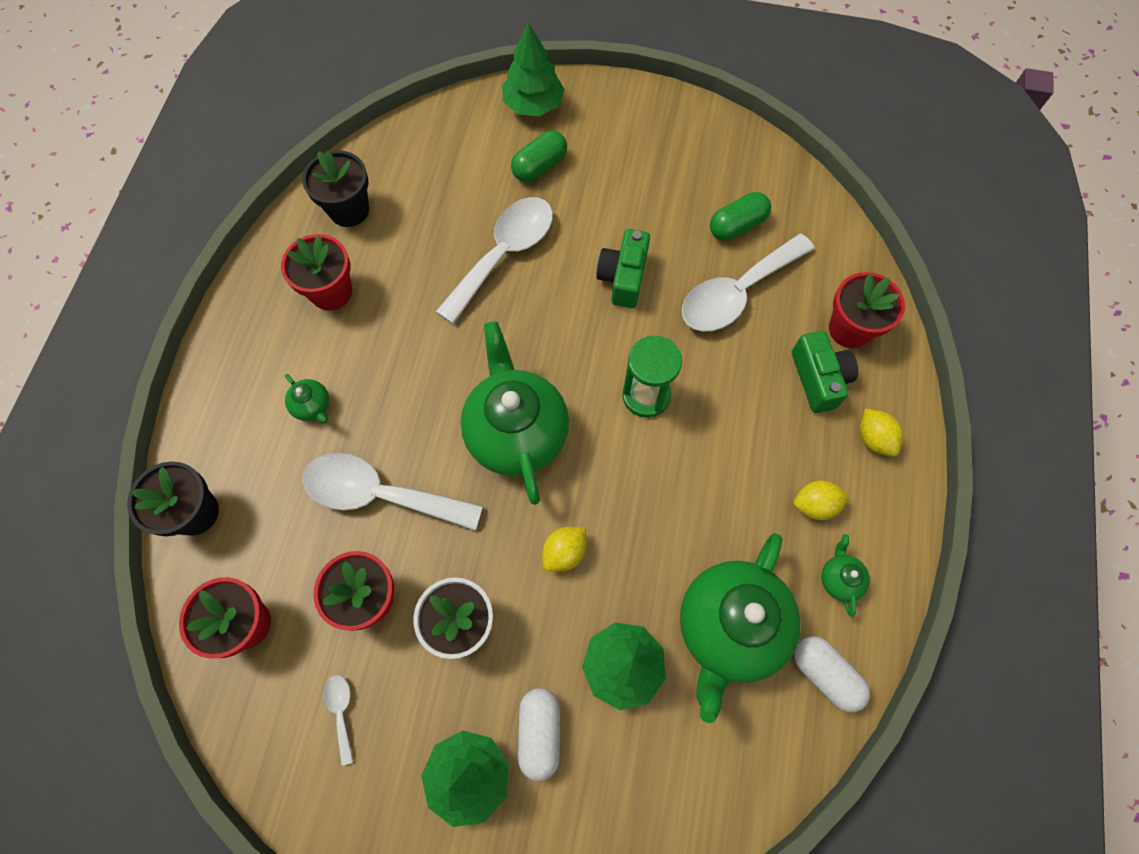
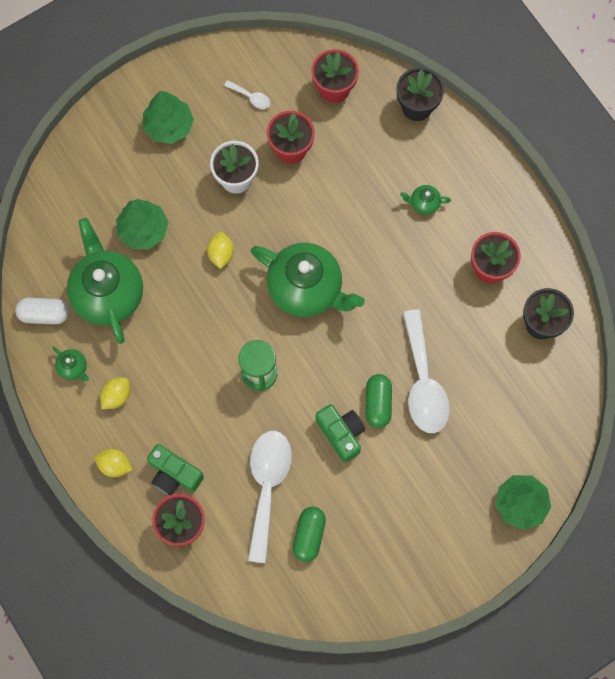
camera: 135 degrees right, 5 degrees up
(380, 494) = (340, 196): white spoon -> none
(539, 166) = (467, 461): green capsule -> green capsule (378, 403)
(539, 733) = (154, 169): white capsule -> none

